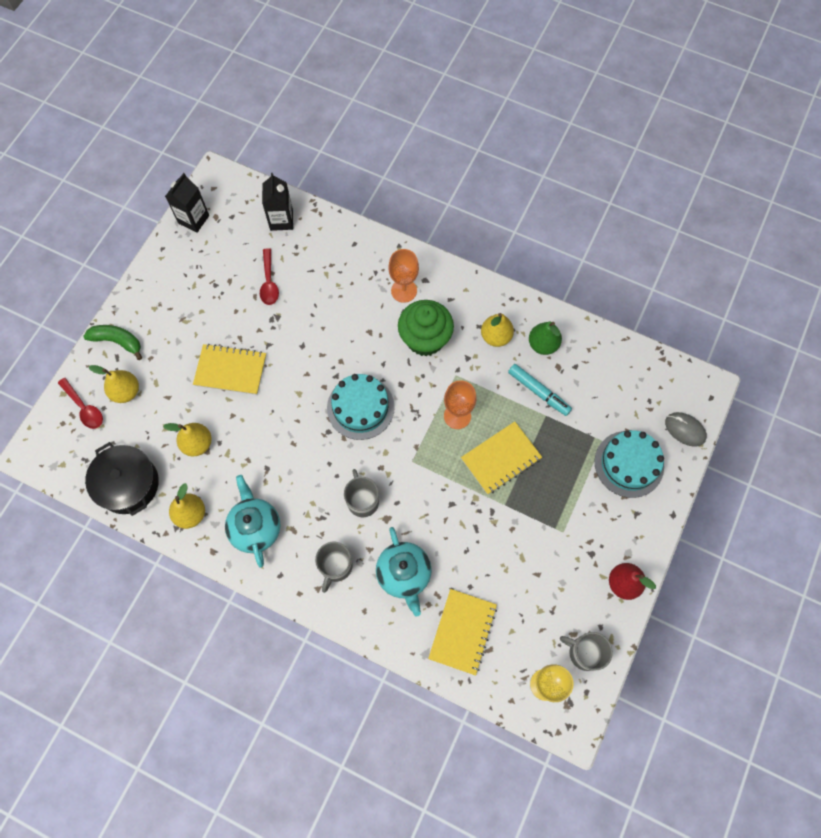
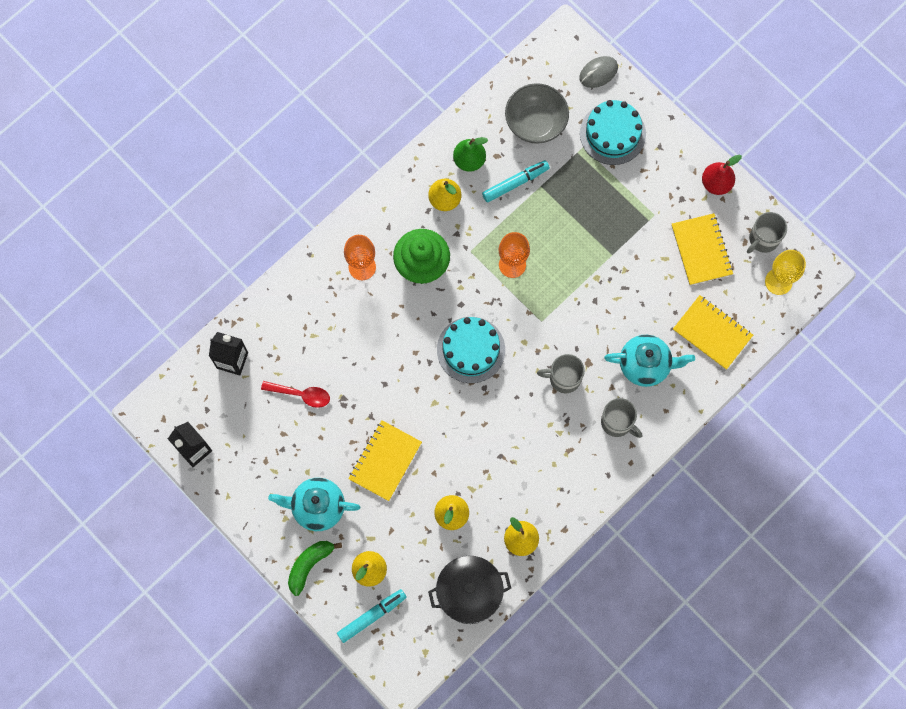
camera: 70 degrees left, 5 degrees up
(84, 408) = (372, 616): red spoon -> turquoise marker
(255, 528) = (555, 483): turquoise teapot -> turquoise teapot (317, 507)
(501, 459) = (568, 241): yellow notebook -> yellow notebook (701, 250)
(606, 390) = (535, 123): none -> grey bowl

